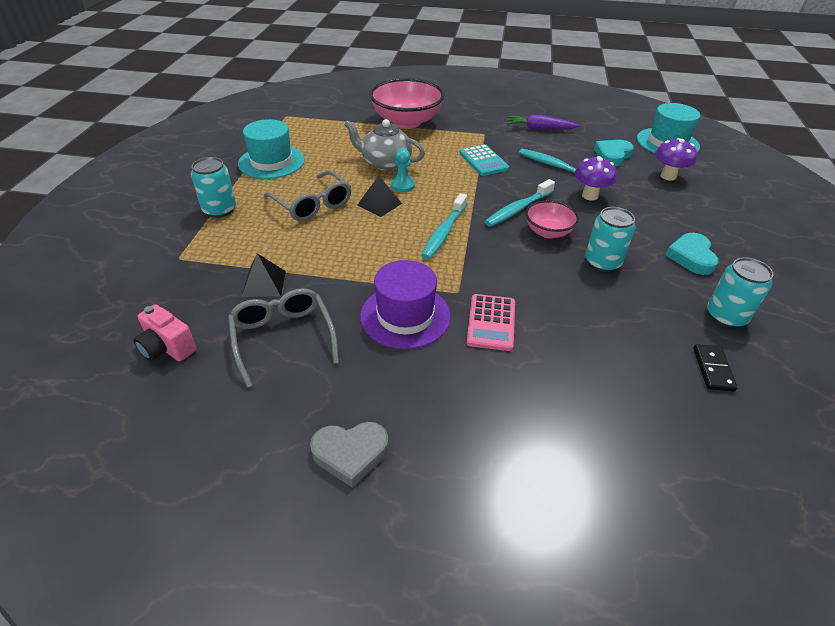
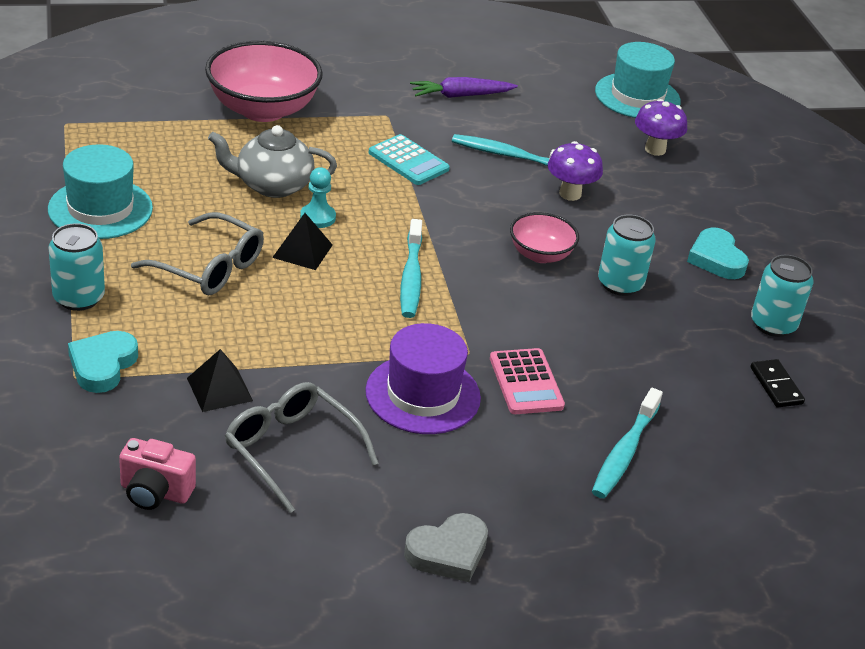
camera: 25 degrees left, 5 degrees down
(518, 209) = (488, 228): turquoise toothbrush -> turquoise toothbrush (624, 452)
(612, 155) = (575, 127): turquoise heart -> turquoise heart (102, 365)

